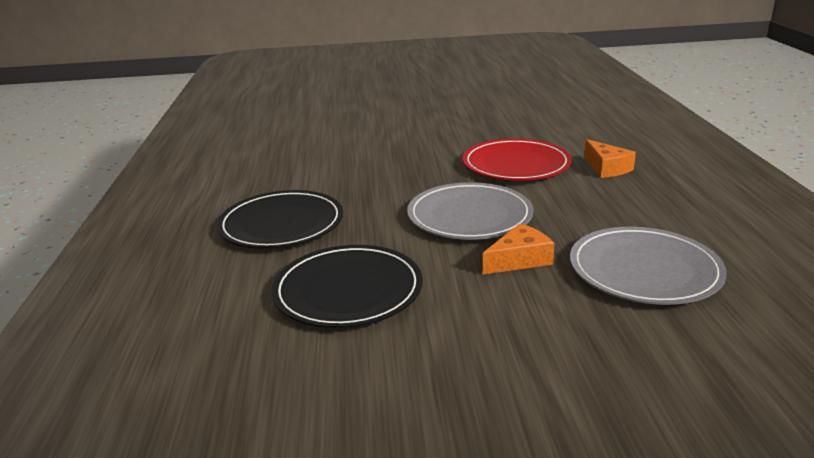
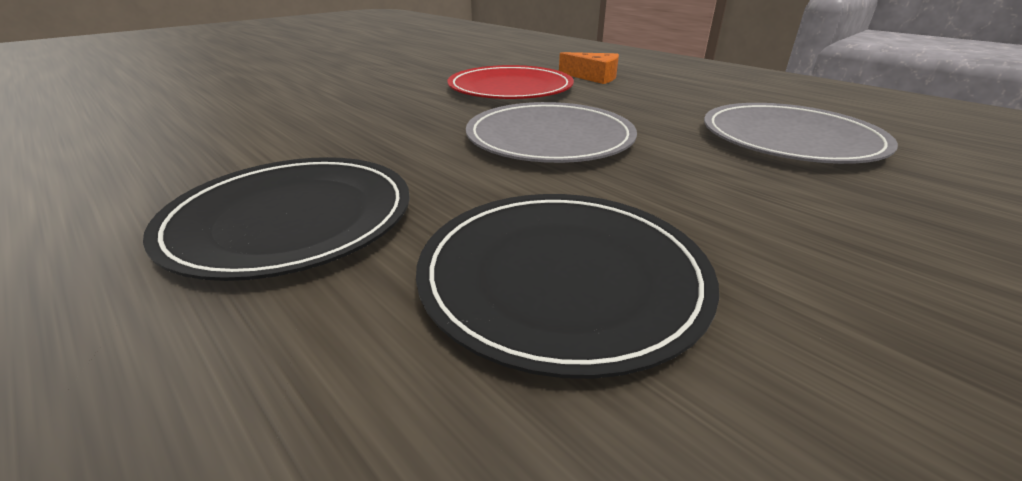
camera: 40 degrees left, 5 degrees up
(519, 260) = (682, 163): orange cheese -> none

